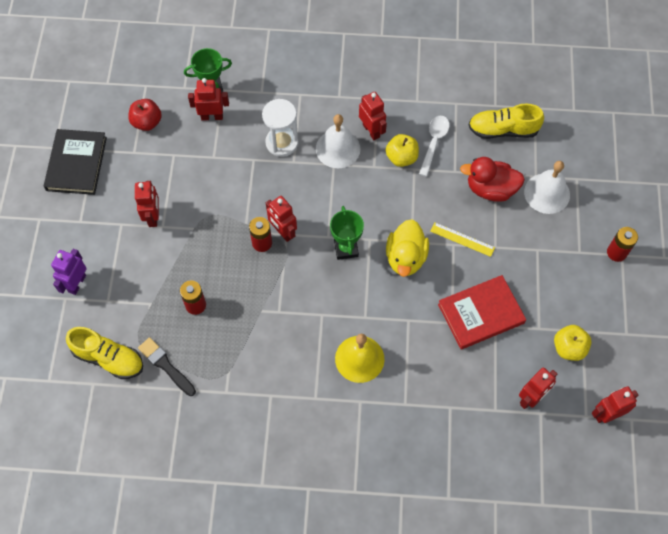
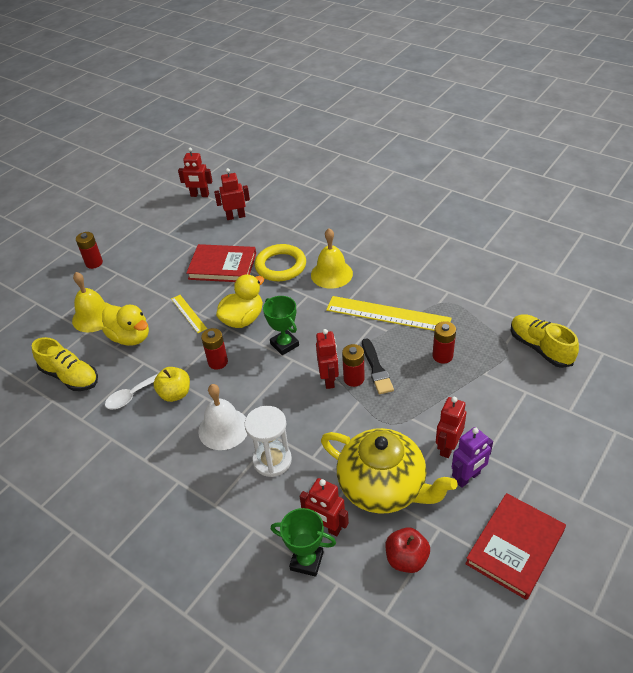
camera: 145 degrees left, 20 degrees down
(76, 164) = (515, 547): black book -> red book
(77, 283) = (553, 418): purple robot -> purple robot (468, 477)
(166, 365) = (490, 325): black brush -> black brush (376, 369)
(187, 162) = (383, 487): none -> yellow teapot
(271, 331) = (388, 314): none -> yellow ruler
(346, 248) = (284, 344): green trophy -> green trophy turned 60 degrees counterclockwise
(371, 131) = (179, 430): red robot -> none
(391, 203) = (218, 362): none -> red battery
(420, 344) = (280, 266): none -> yellow ring
(490, 189) = (130, 337): red duck -> yellow duck
(547, 193) = (94, 316): white bell -> yellow bell
(569, 348) = (186, 229): yellow apple -> none

